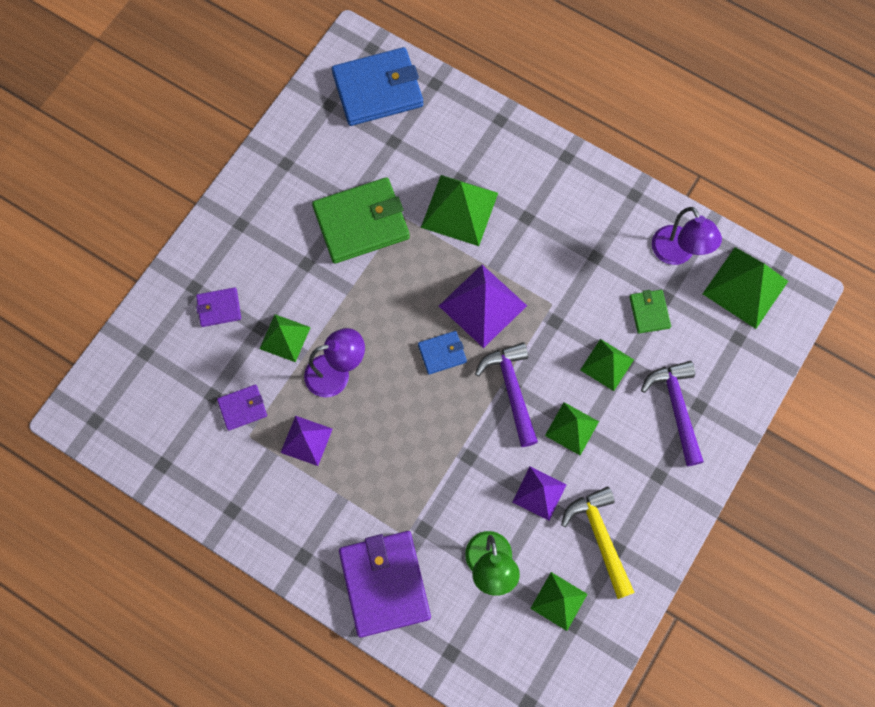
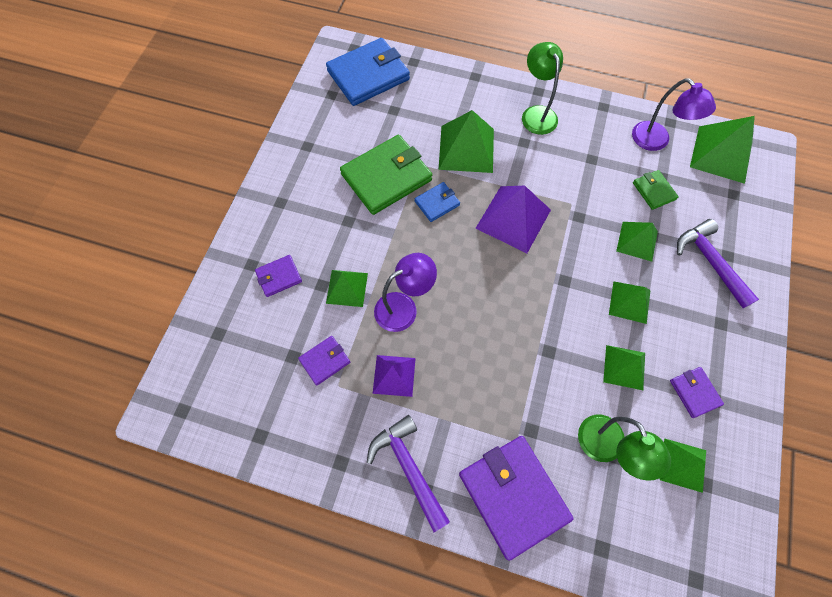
camera: 15 degrees left, 5 degrees down
(442, 353) = (492, 266): blue wallet -> blue wallet (437, 203)
(511, 389) = (564, 282): purple hammer -> purple hammer (408, 467)
(539, 493) = (624, 367): purple pyramid -> green pyramid
(553, 185) = (536, 114): none -> green lamp
(600, 537) = (694, 392): yellow hammer -> purple wallet

